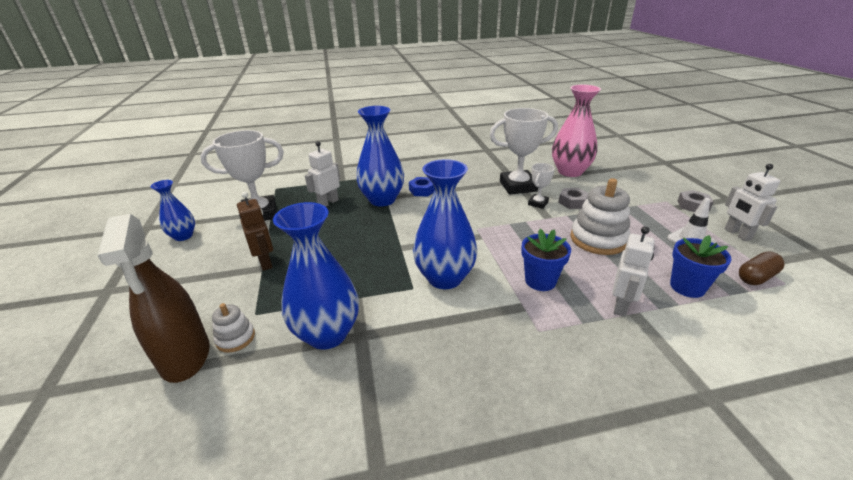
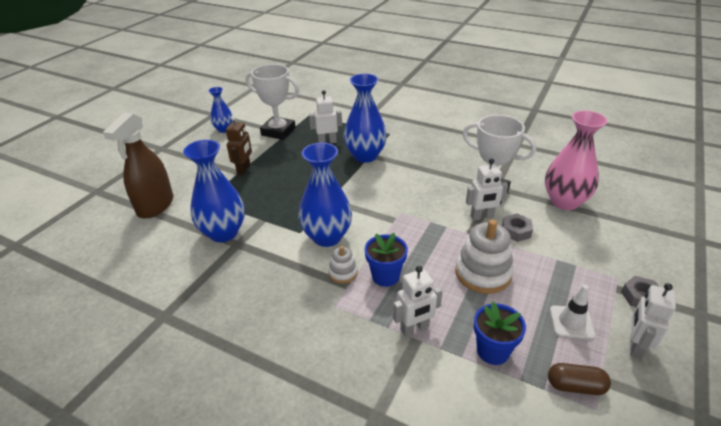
camera: 40 degrees right, 5 degrees up
(235, 338) = (183, 209): white stacking toy -> white stacking toy (343, 273)
(422, 190) = (404, 161): blue nut -> none
(538, 203) = (482, 217): white trophy -> white robot

